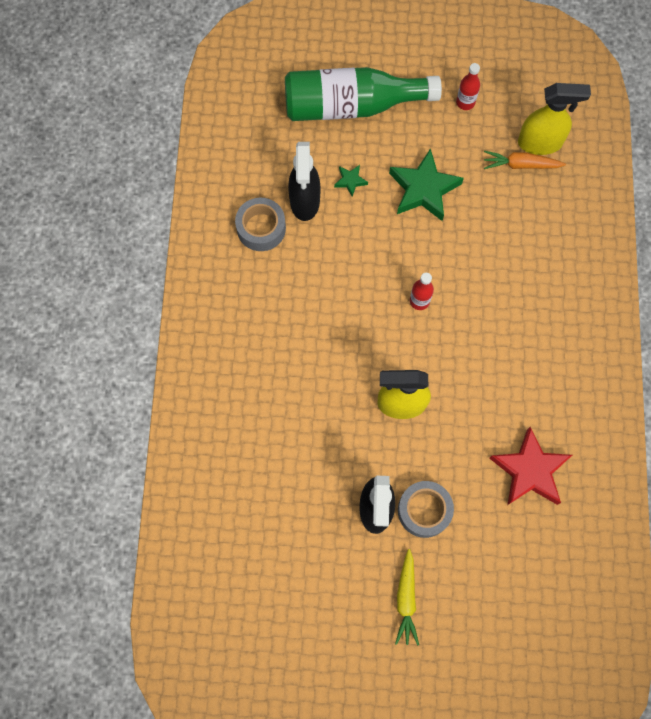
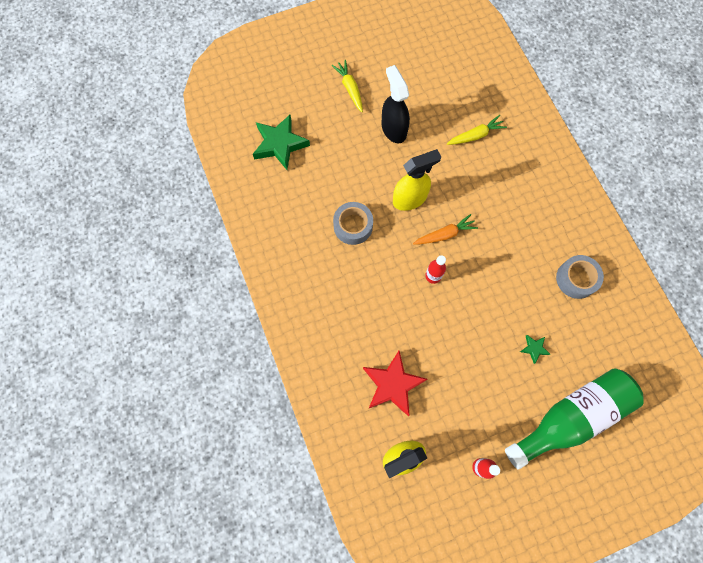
camera: 155 degrees right, 0 degrees up
(274, 450) = (475, 135): none -> yellow carrot
(305, 201) = (558, 315): black spray bottle -> none
(423, 189) = (474, 368): green star -> green star (280, 144)
(424, 510) = (362, 141): grey tape -> grey tape (353, 226)
(521, 165) = (408, 427): orange carrot -> orange carrot (445, 234)
(530, 470) = (305, 193): red star -> red star (392, 384)

